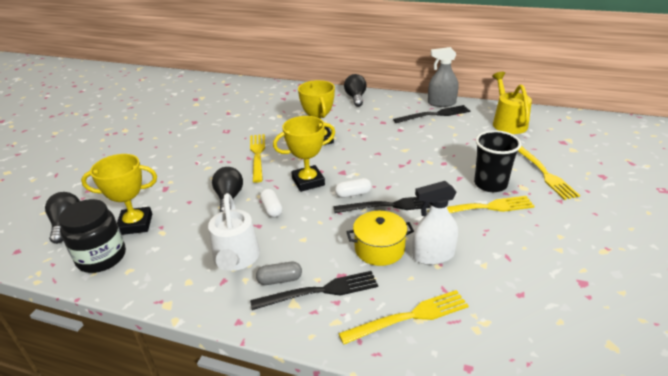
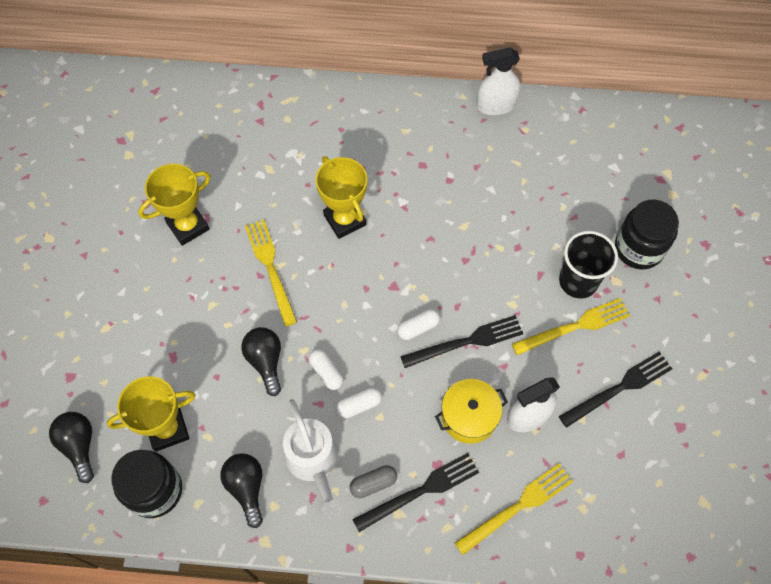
camera: 15 degrees left, 30 degrees up
(289, 230) = (359, 405): none -> white capsule
(308, 181) = (355, 313): yellow trophy -> yellow trophy (188, 226)
(356, 98) = (370, 106): black light bulb -> black light bulb (247, 488)
(434, 115) = (490, 137): black fork -> black fork (618, 388)
(441, 103) = (496, 105): grey spray bottle -> white spray bottle
(507, 122) = (590, 143): yellow watering can -> none
(543, 173) = (638, 248): yellow fork -> black jar

